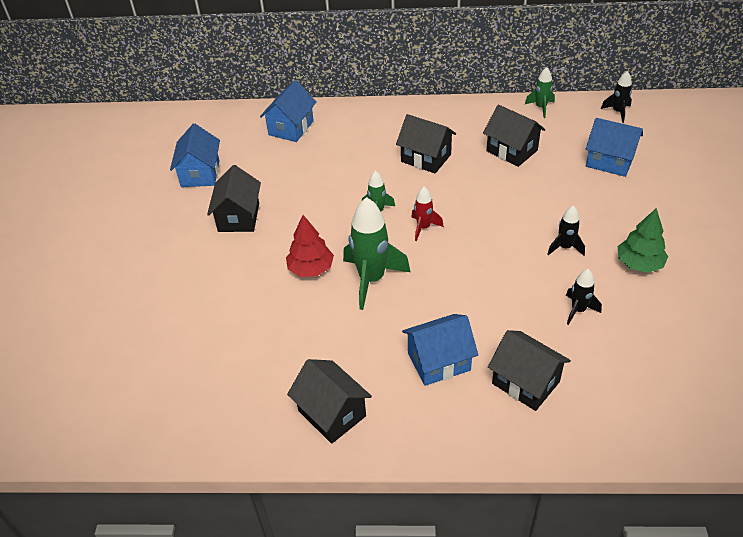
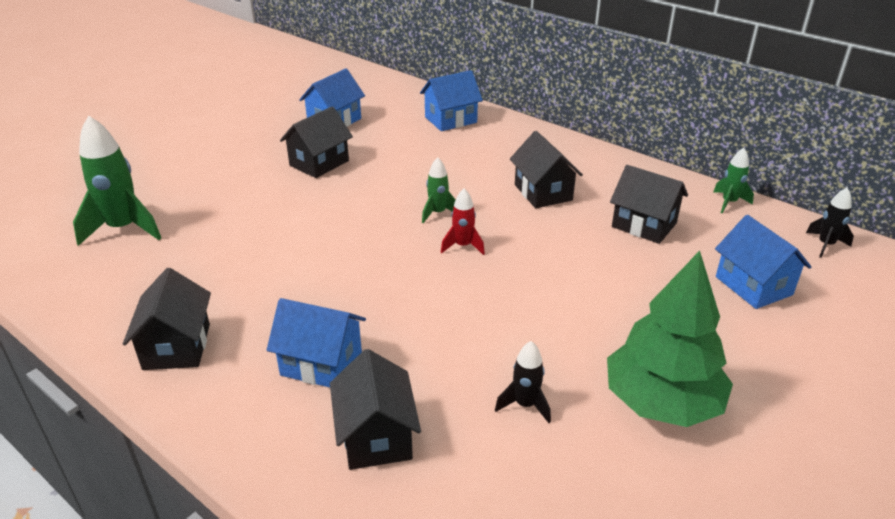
camera: 35 degrees right, 10 degrees down
(311, 268) = (320, 227): red tree -> none
(371, 279) = (358, 262): green rocket -> green rocket (124, 229)
(512, 151) = (644, 225): black house -> black house turned 45 degrees counterclockwise
(564, 247) = (589, 338): black rocket -> none
(639, 264) = (661, 402): green tree -> green tree, size x1.66

